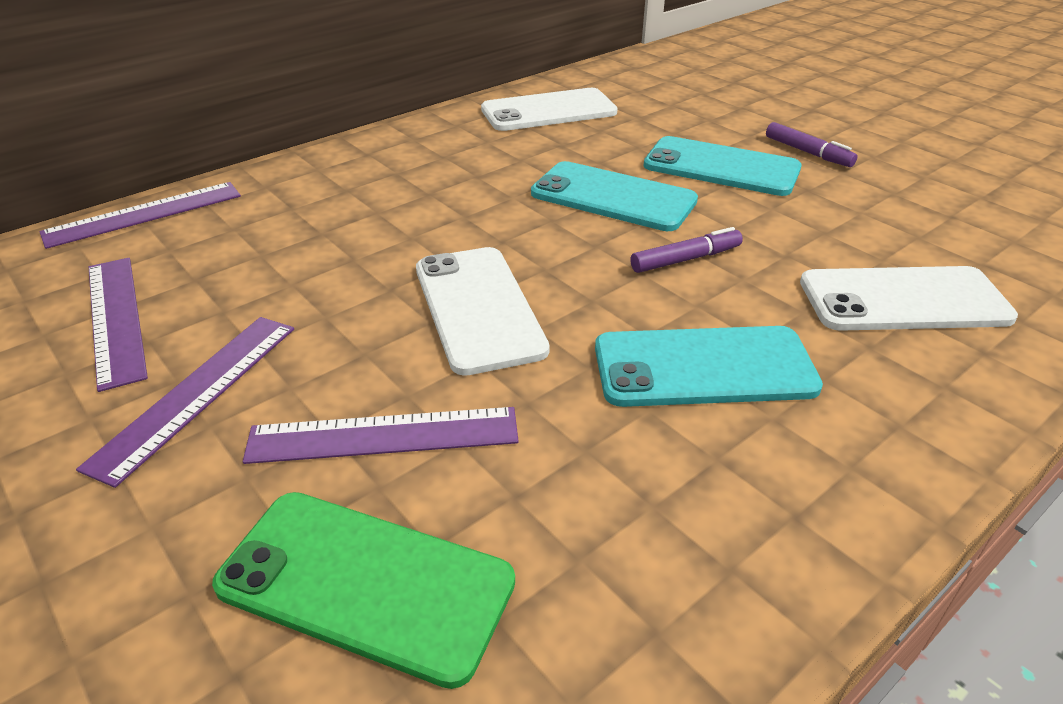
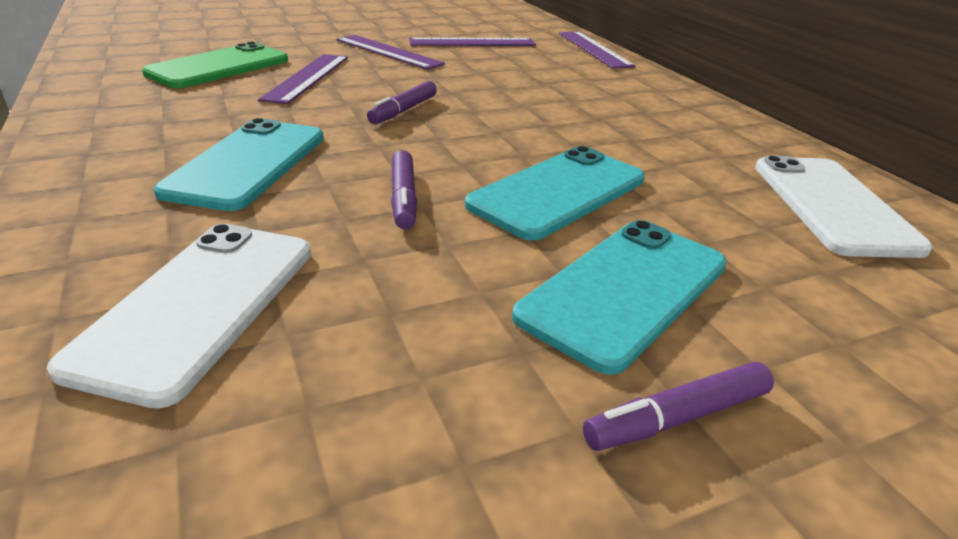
camera: 105 degrees right, 5 degrees down
(478, 308) = (404, 110): white phone -> purple marker

